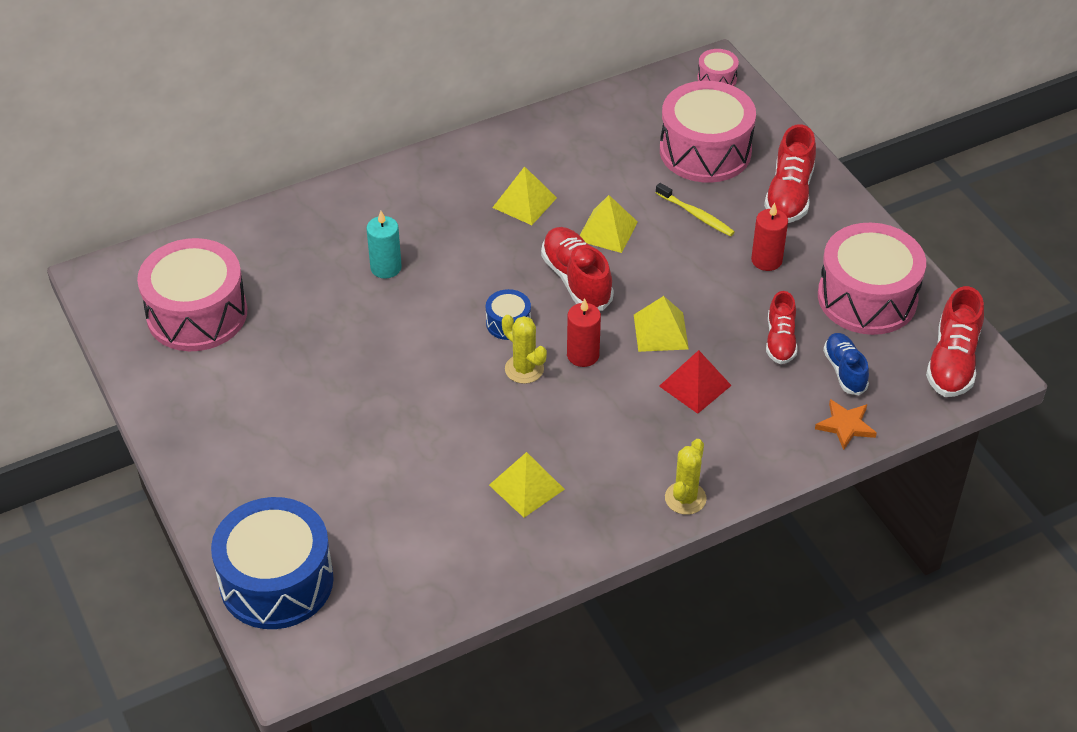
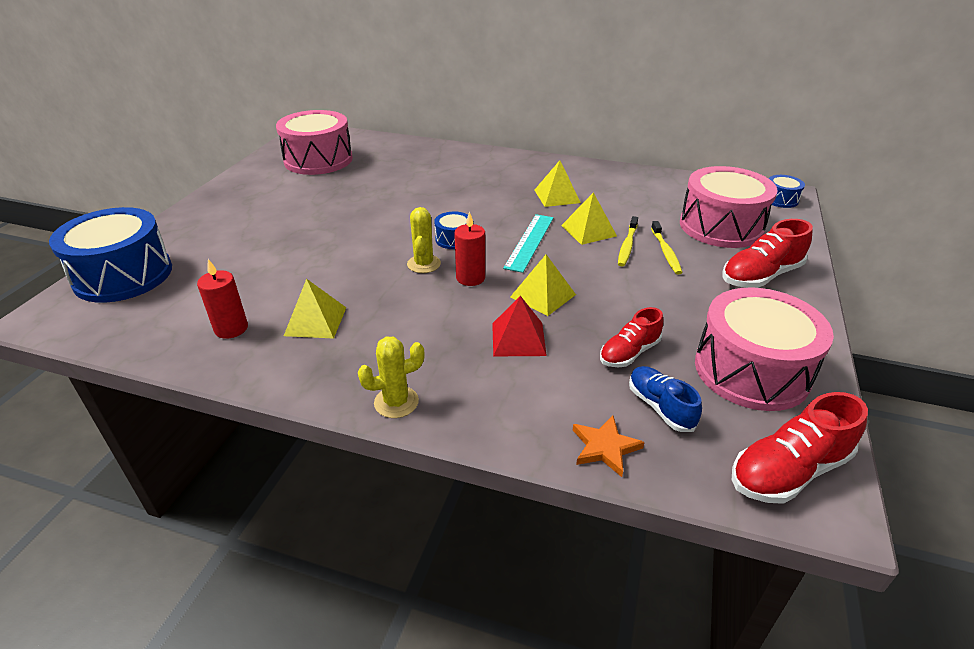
camera: 45 degrees right, 10 degrees down
(386, 268) = (433, 185): turquoise candle -> none
(576, 280) = (529, 242): red shoe -> turquoise ruler
(659, 228) = (627, 246): none -> yellow toothbrush
(717, 79) = (780, 199): pink drum -> blue drum
(766, 260) = (687, 301): red candle -> red candle (231, 328)
(844, 371) = (660, 407): blue shoe -> blue shoe turned 60 degrees counterclockwise

